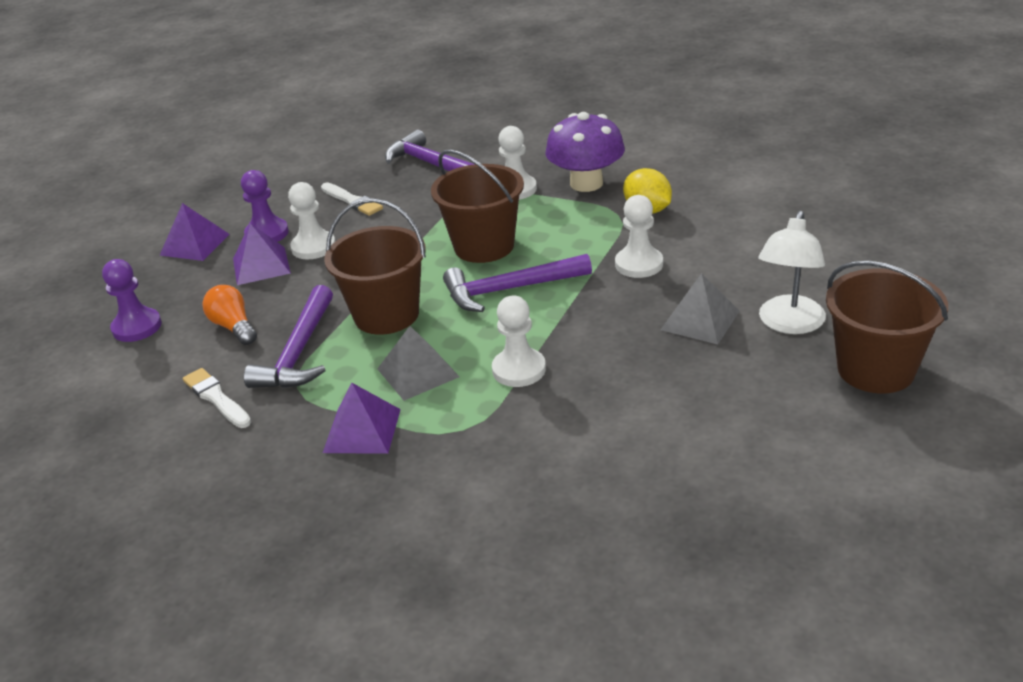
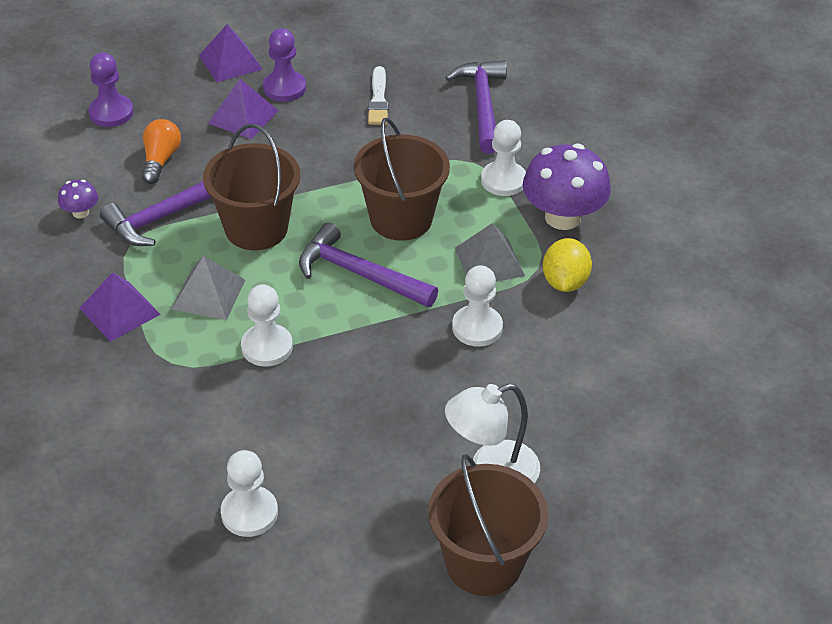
camera: 40 degrees right, 10 degrees up
(216, 398) = (80, 212): white brush -> purple mushroom
(313, 247) = (295, 126): white pawn -> white pawn (249, 513)
(700, 320) = (438, 413): grey pyramid -> grey pyramid (489, 261)

